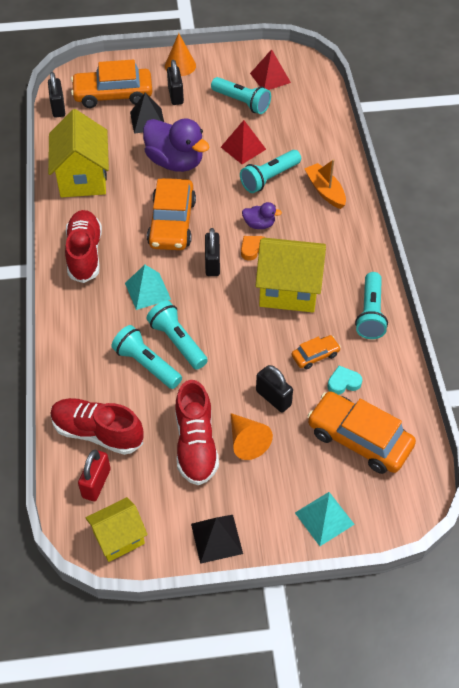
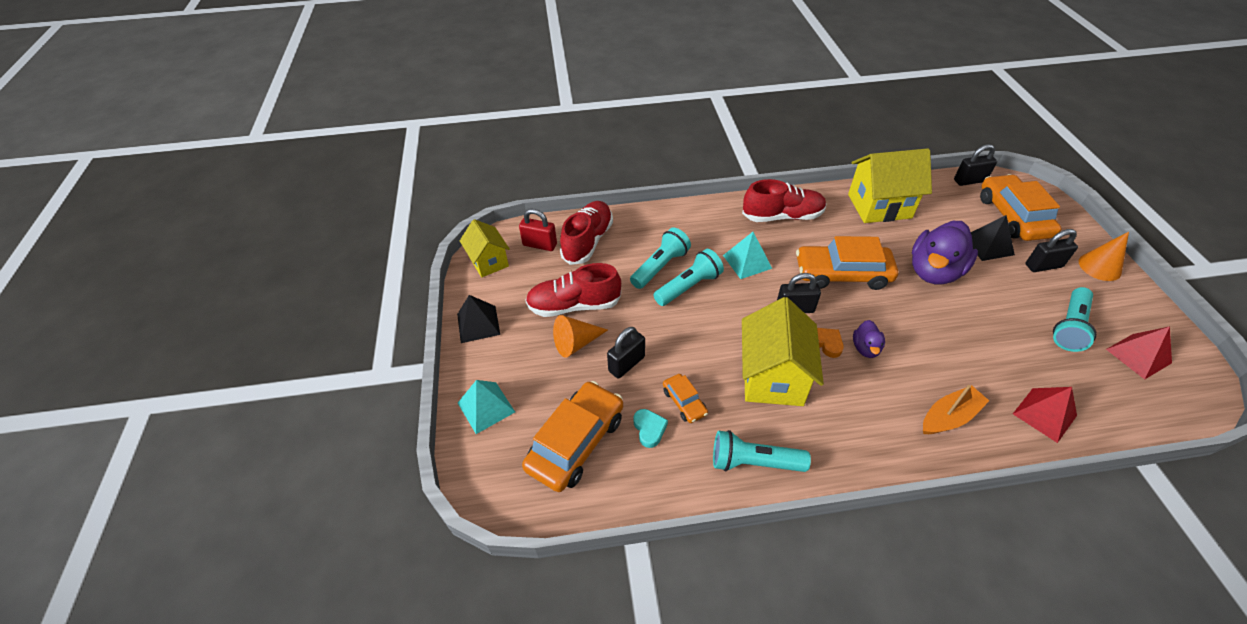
camera: 90 degrees right, 5 degrees down
(243, 148) = (986, 330): red pyramid -> red pyramid (1044, 414)
(269, 178) = (946, 357): turquoise flashlight -> none

